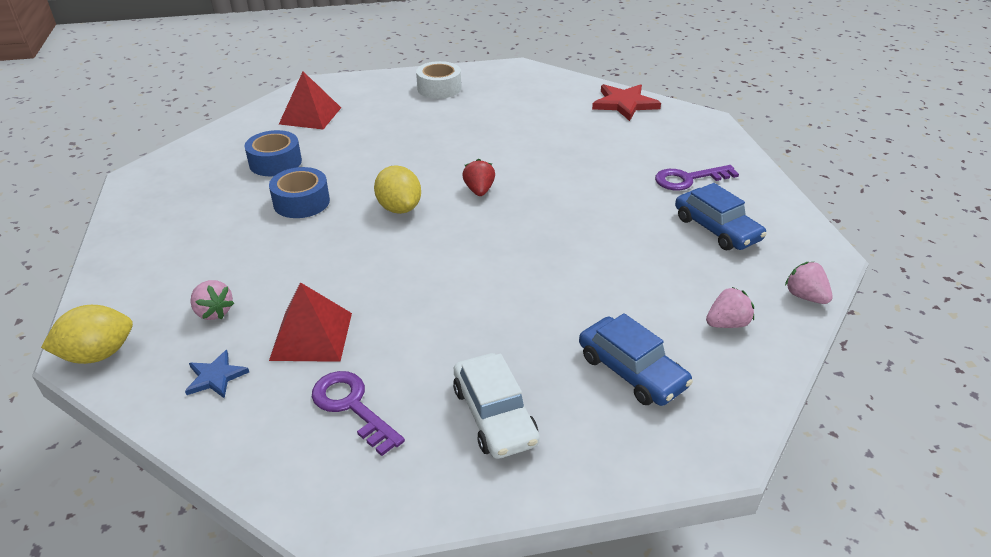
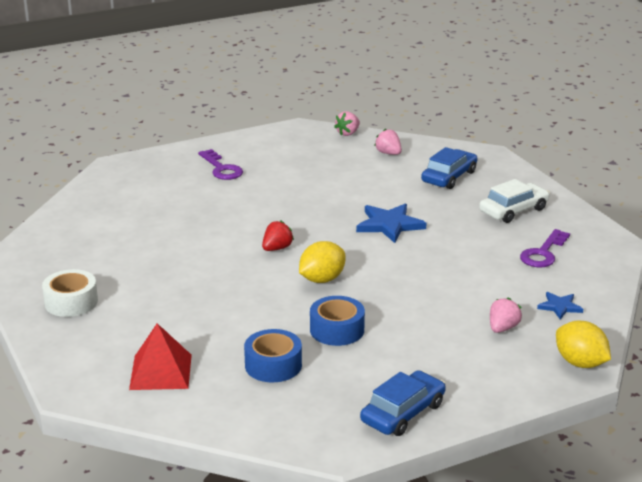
camera: 105 degrees left, 10 degrees down
(311, 336) = (496, 281): red pyramid -> none
(479, 190) = (277, 248): red strawberry -> red strawberry turned 150 degrees clockwise
(499, 278) = (389, 225): none -> blue star
(624, 104) = (90, 200): red star -> none
(716, 229) = (287, 158): blue car -> blue car (403, 413)

